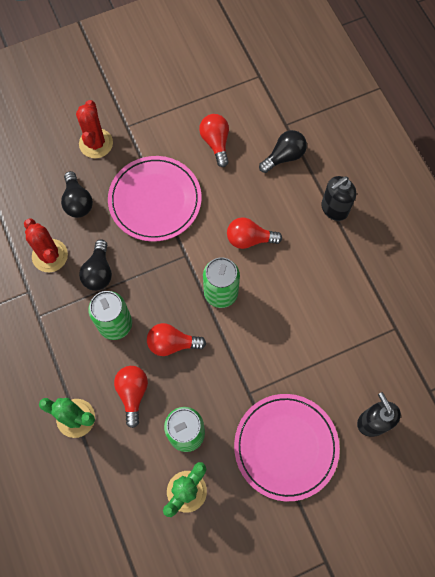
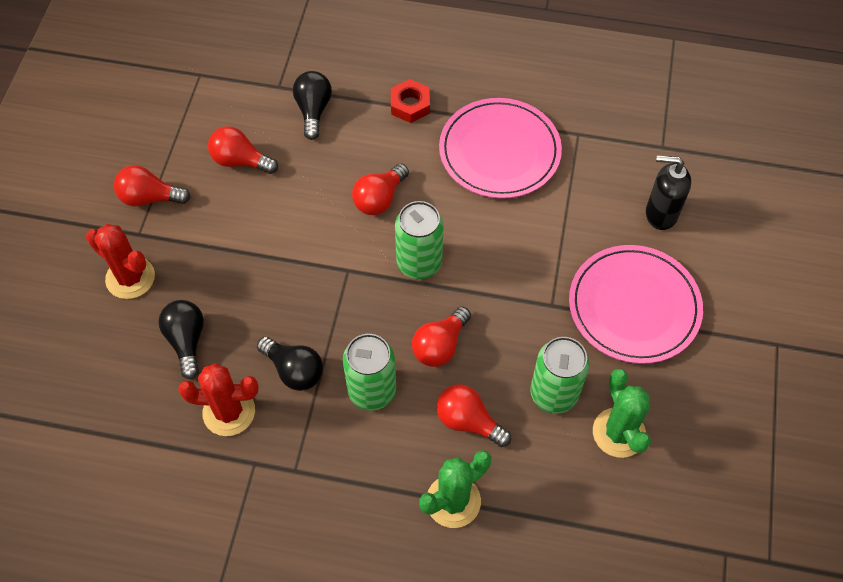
camera: 55 degrees left, 10 degrees down
(77, 202) = (187, 341): black light bulb -> black light bulb turned 120 degrees counterclockwise
(154, 114) = (150, 198): none -> red light bulb
(155, 200) = (256, 260): pink plate -> pink plate (499, 151)
(334, 209) = (410, 105): black soap dispenser -> red nut

